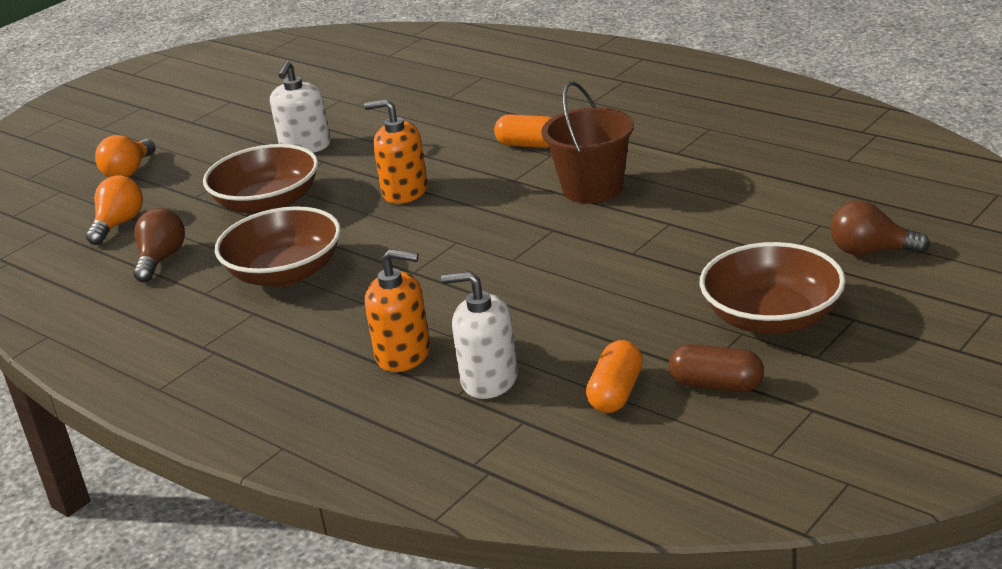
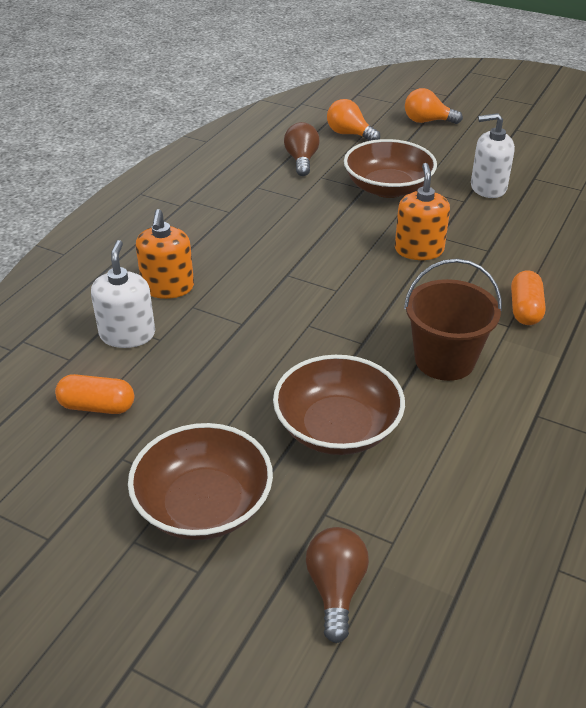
camera: 75 degrees right, 10 degrees up
(119, 224) = (349, 134): orange light bulb -> orange light bulb turned 150 degrees counterclockwise
(161, 259) = (301, 160): brown light bulb -> brown light bulb turned 90 degrees counterclockwise
(285, 273) = (284, 215): brown bowl -> brown bowl (337, 428)
(716, 385) = (98, 469): brown capsule -> none

